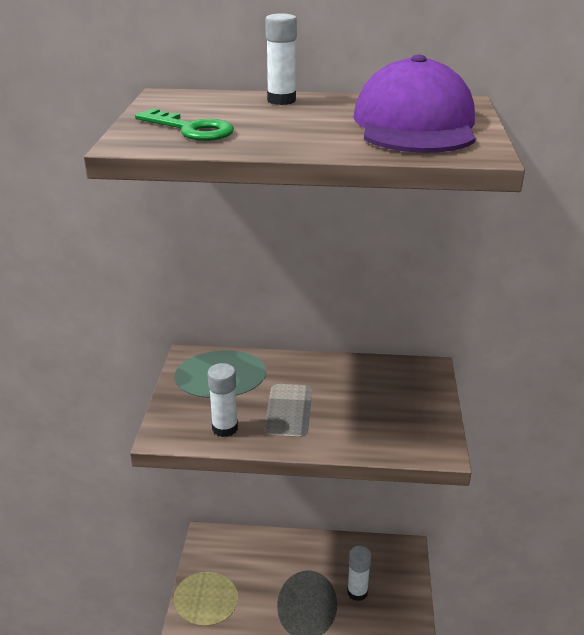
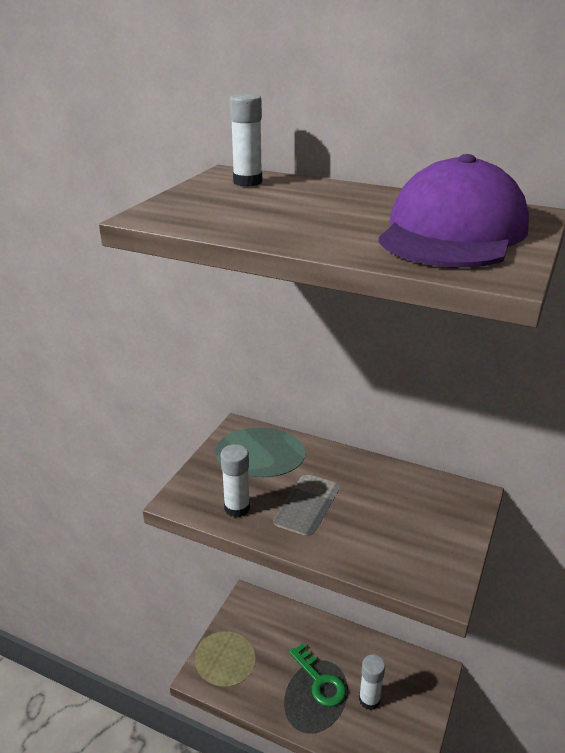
camera: 20 degrees right, 0 degrees up
(191, 129) = (218, 209): green key -> green key (320, 681)
(281, 100) = (333, 190): white glue stick -> white glue stick (247, 182)

